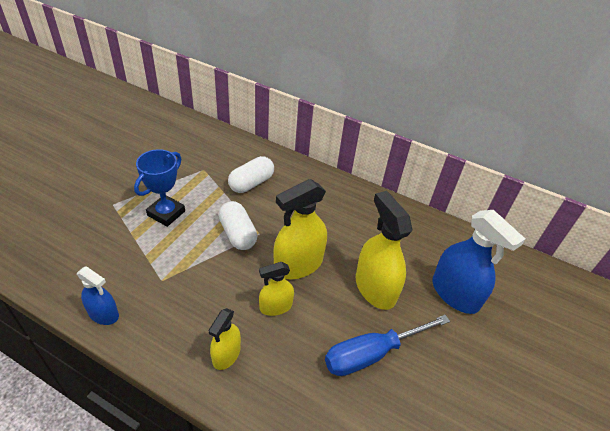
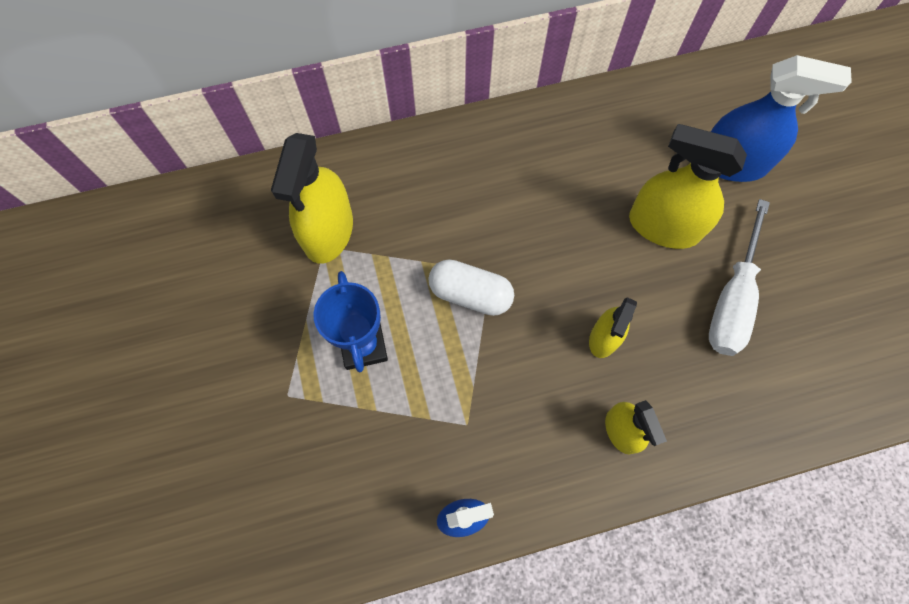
camera: 40 degrees left, 25 degrees up
(251, 183) = (401, 214): white capsule -> none
(298, 264) = (570, 270): yellow spray bottle -> yellow spray bottle (328, 231)
(372, 354) = (732, 299): blue screwdriver -> white screwdriver

